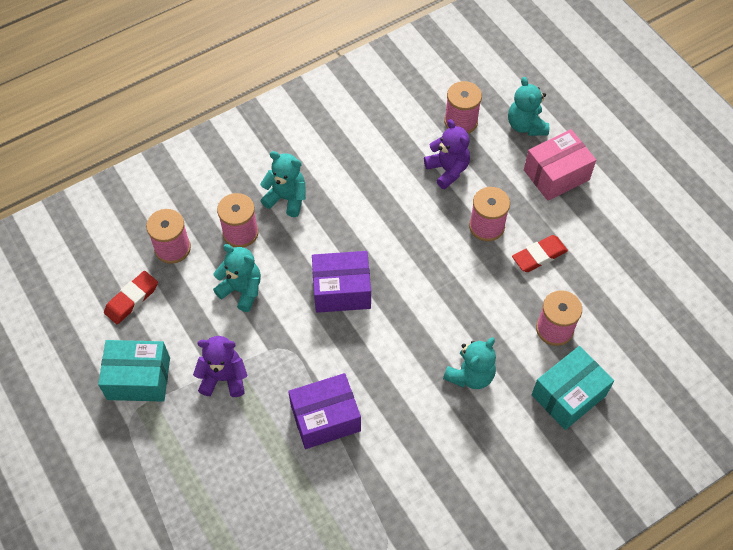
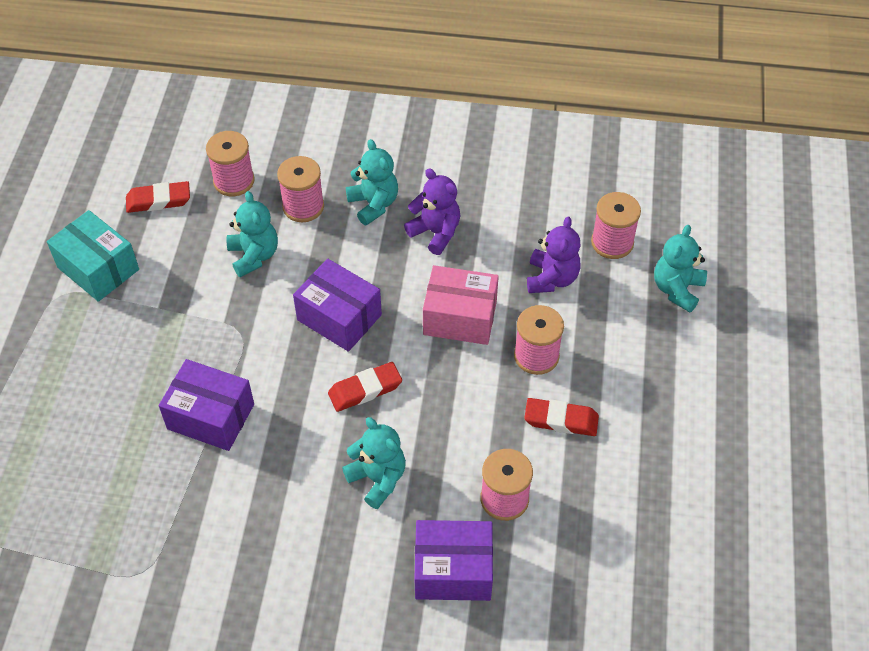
camera: 40 degrees right, 5 degrees down
(224, 378) = (164, 318): purple teddy bear -> purple teddy bear (435, 232)
(406, 325) = (365, 389): none -> red eraser
(470, 375) = (378, 479): turquoise teddy bear -> turquoise teddy bear turned 120 degrees counterclockwise
(556, 175) = (660, 356): pink box -> pink box (460, 317)
(568, 395) = (453, 570): turquoise box -> purple box

